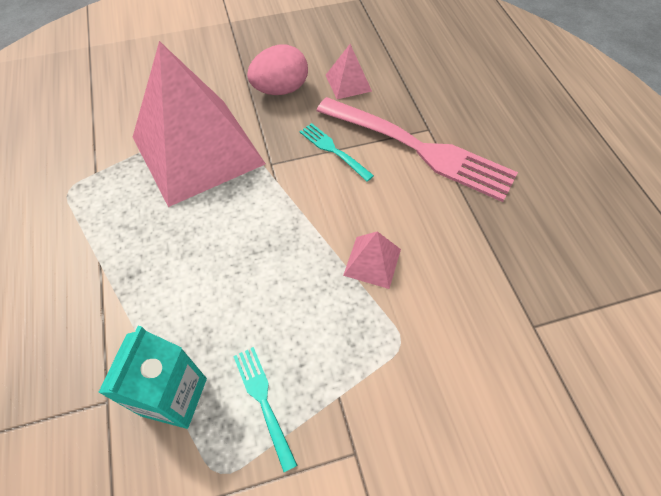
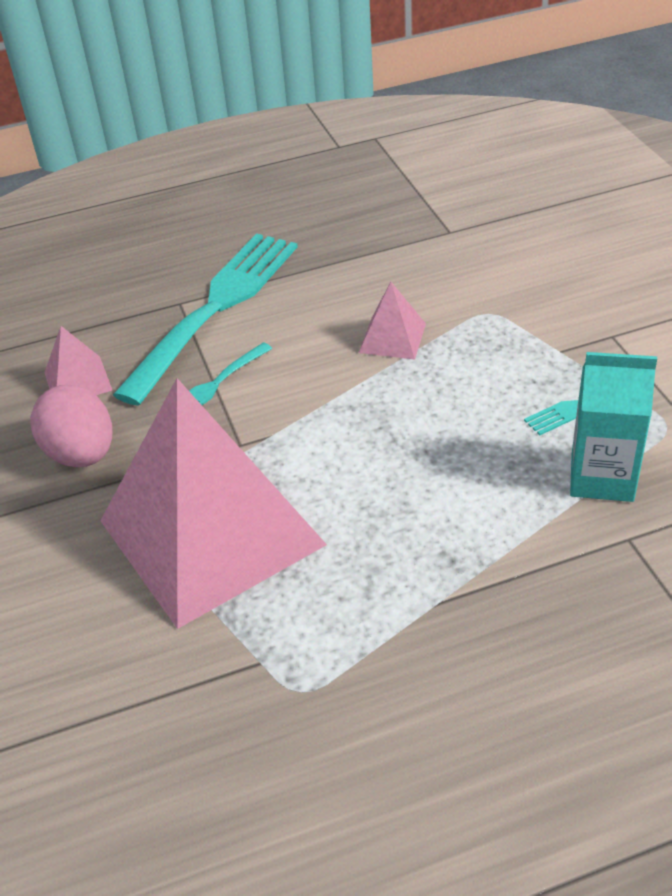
camera: 90 degrees left, 15 degrees down
(418, 149) = (215, 310): pink fork -> turquoise fork

